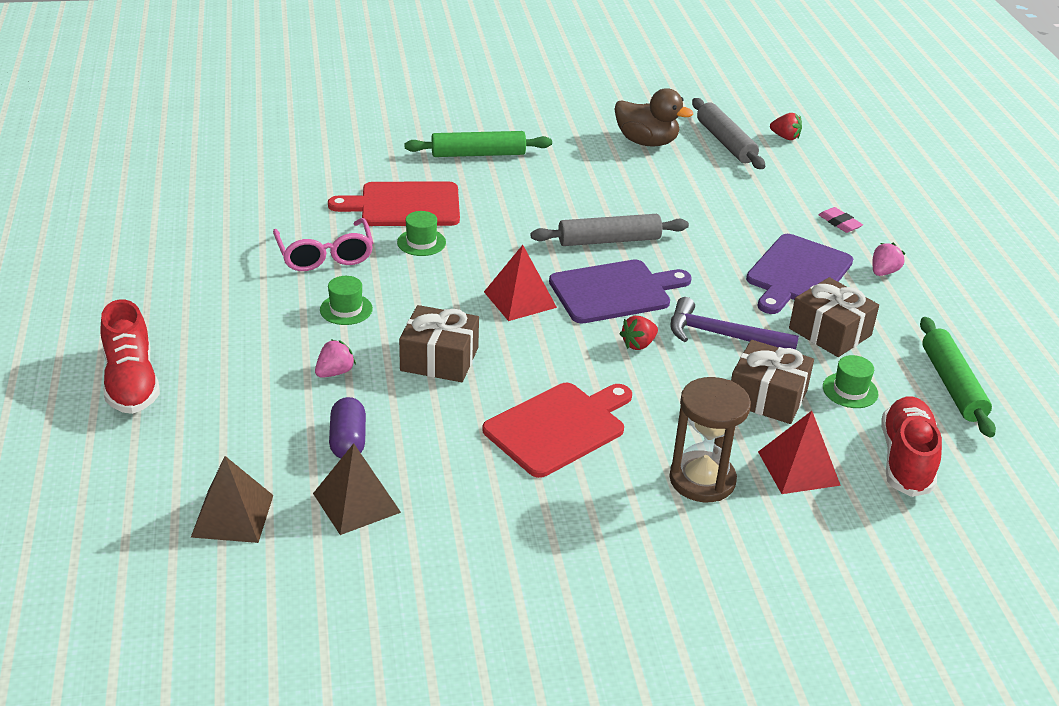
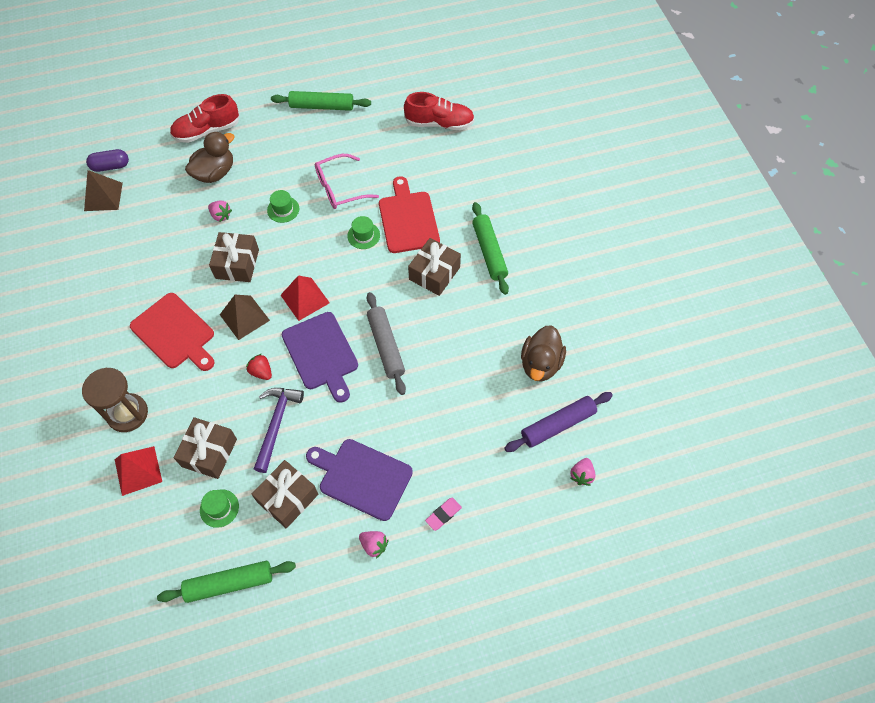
camera: 85 degrees right, 25 degrees up
(145, 259) = (322, 106): none -> green rolling pin
(237, 376) = (215, 173): none -> brown duck
(348, 441) = (161, 233): purple capsule -> purple capsule (111, 166)
(356, 503) = (111, 245): brown pyramid -> brown pyramid (244, 317)
(502, 195) = (434, 273): none -> brown gift
(726, 142) = (558, 425): grey rolling pin -> purple rolling pin
(785, 137) = (581, 475): red strawberry -> pink strawberry
(906, 460) = (146, 540): red shoe -> red shoe (439, 123)

